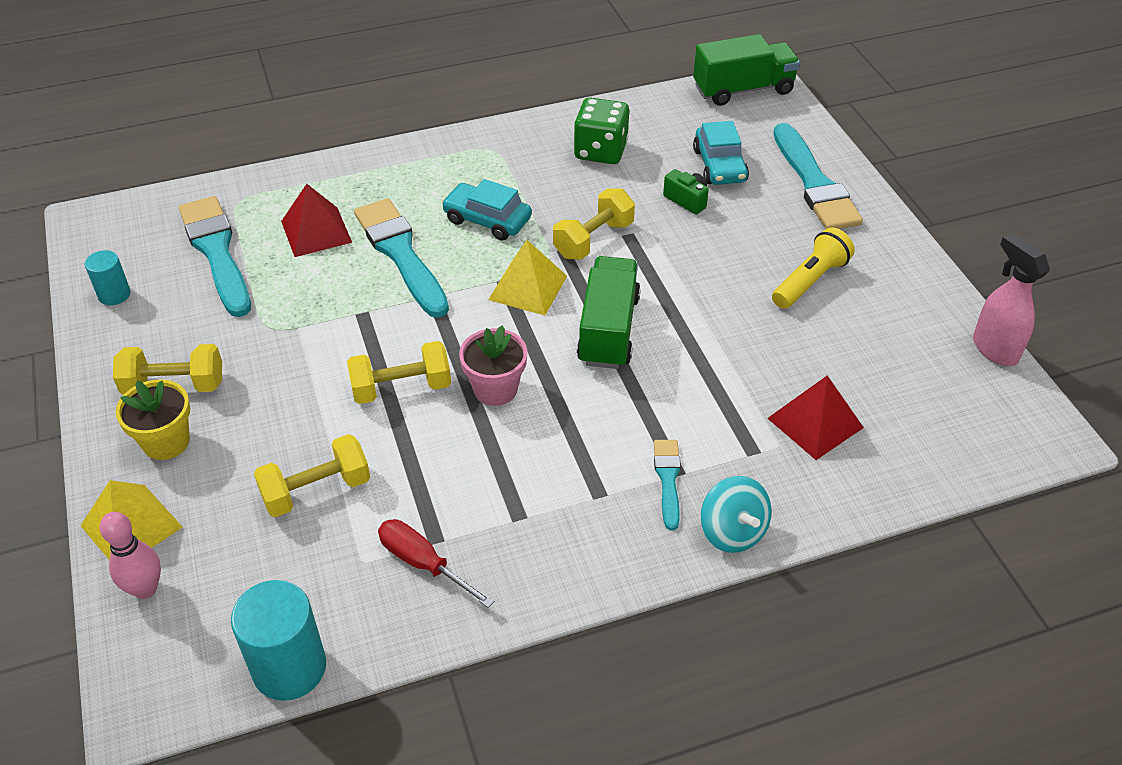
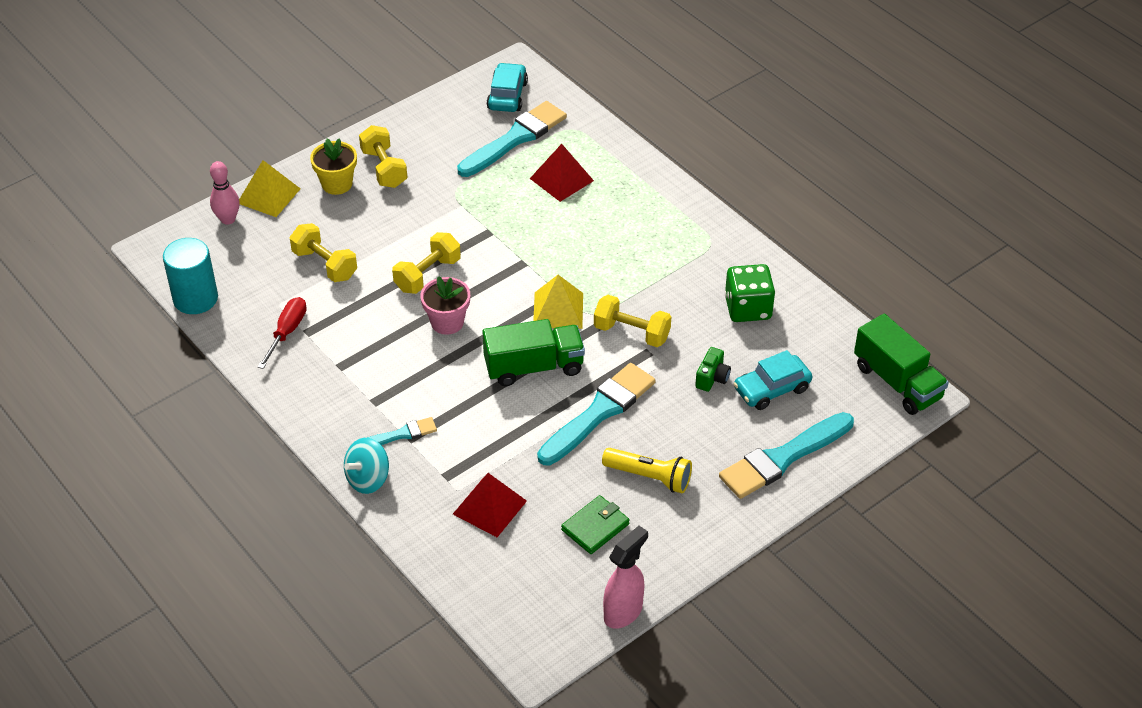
camera: 70 degrees right, 0 degrees up
(114, 294) = (451, 109): turquoise cylinder -> none
(400, 254) = (560, 231): turquoise brush -> turquoise brush (599, 412)
(401, 388) = (427, 275): yellow dumbbell -> yellow dumbbell turned 75 degrees clockwise
(487, 220) = (623, 265): turquoise car -> turquoise car (507, 95)
(869, 340) = (595, 527): none -> green wallet

